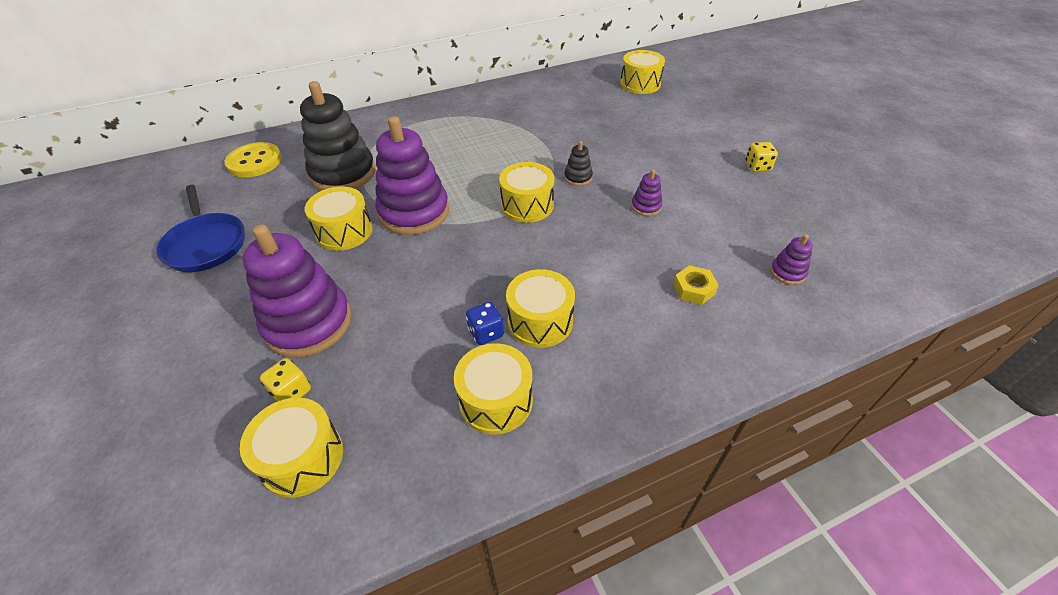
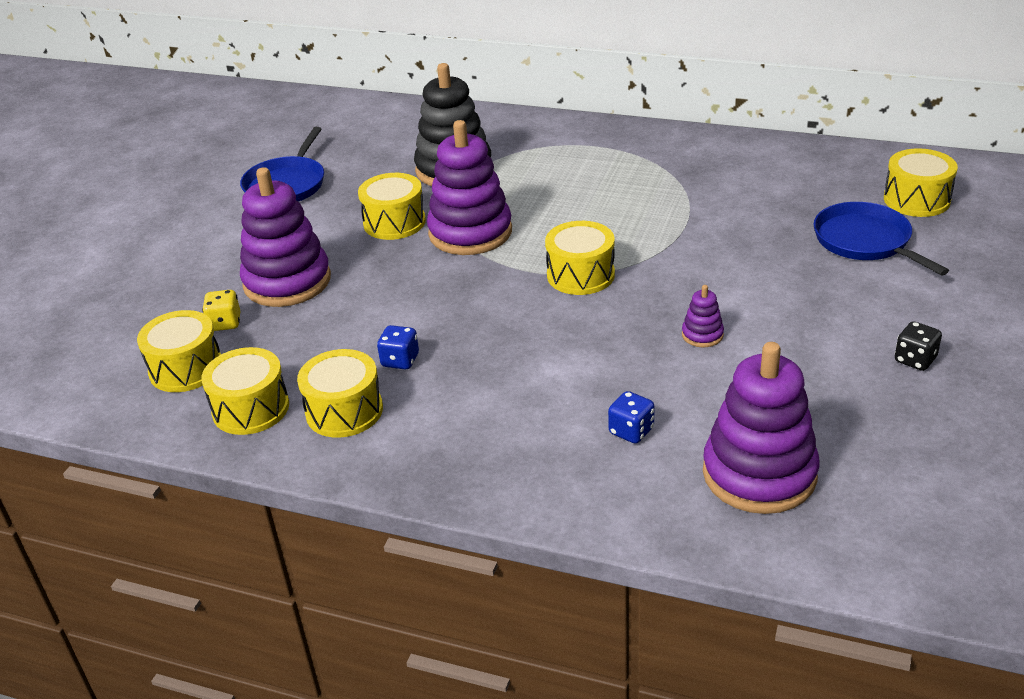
camera: 45 degrees right, 10 degrees down
(254, 162) = (396, 127): yellow button -> none
(540, 321) = (454, 376): yellow drum -> yellow drum (251, 408)
(578, 177) = (672, 272): black stacking toy -> none
(648, 115) = (865, 241): none -> blue pan
(693, 289) = (631, 431): yellow nut -> blue dice
(757, 166) = (915, 360): yellow dice -> black dice
(787, 272) = (759, 474): purple stacking toy -> purple stacking toy, size x2.35

